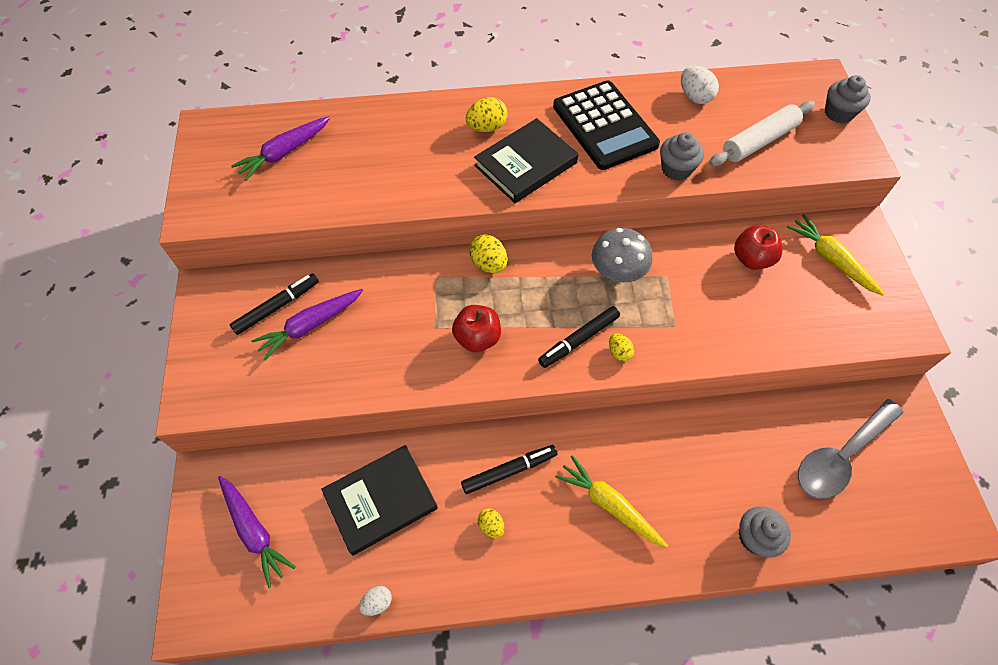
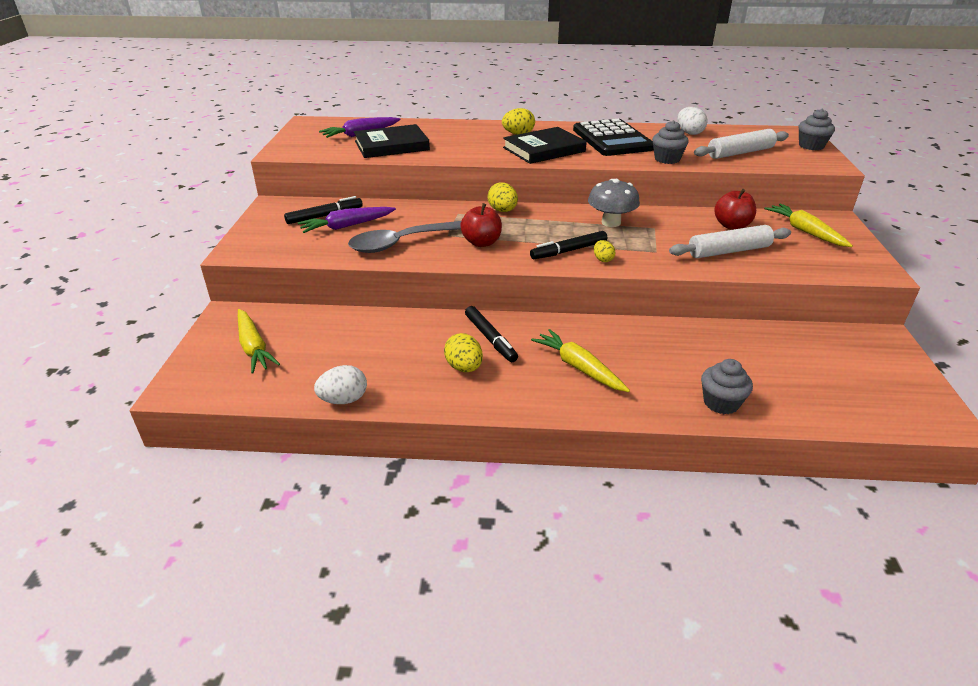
camera: 10 degrees right, 25 degrees down
(254, 531) = (254, 347): purple carrot -> yellow carrot
(377, 602) = (344, 400): white egg -> white egg, size x1.61
(381, 500) = (370, 343): black book -> black book (391, 145)
(491, 526) = (464, 367): yellow egg -> yellow egg, size x1.61
(509, 471) = (490, 339): black marker -> black marker turned 75 degrees clockwise
(753, 313) = (729, 251): none -> white rolling pin
(840, 456) = (814, 363): grey spoon -> grey spoon (401, 243)

